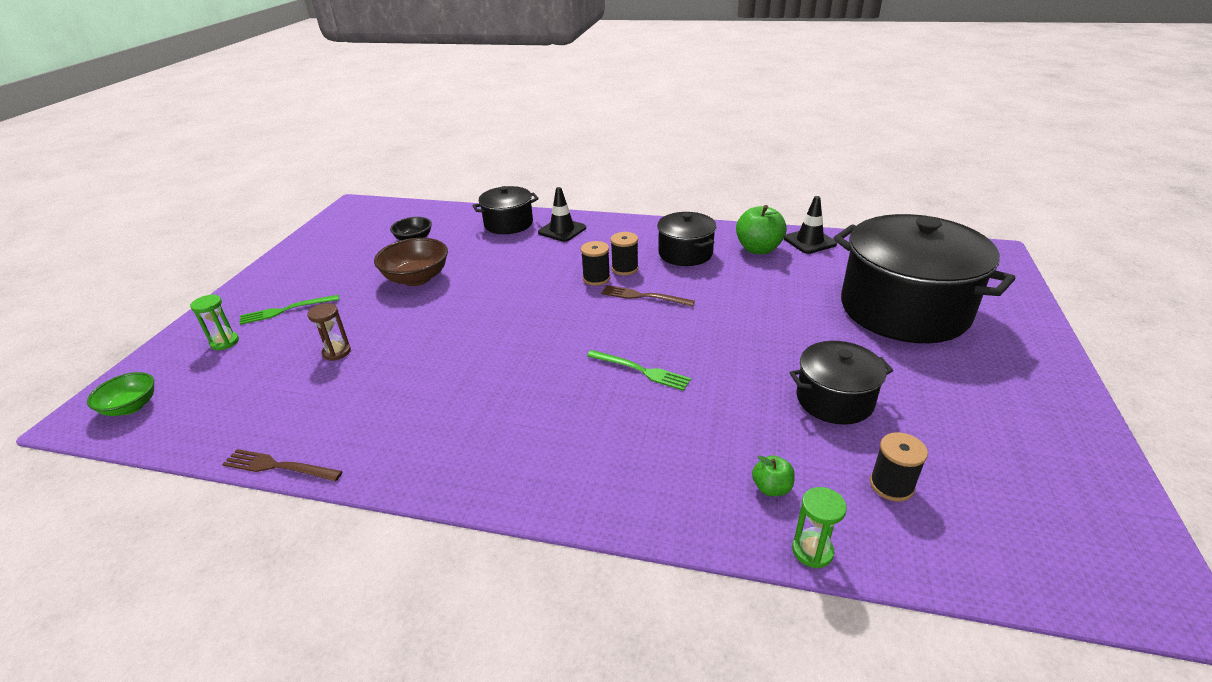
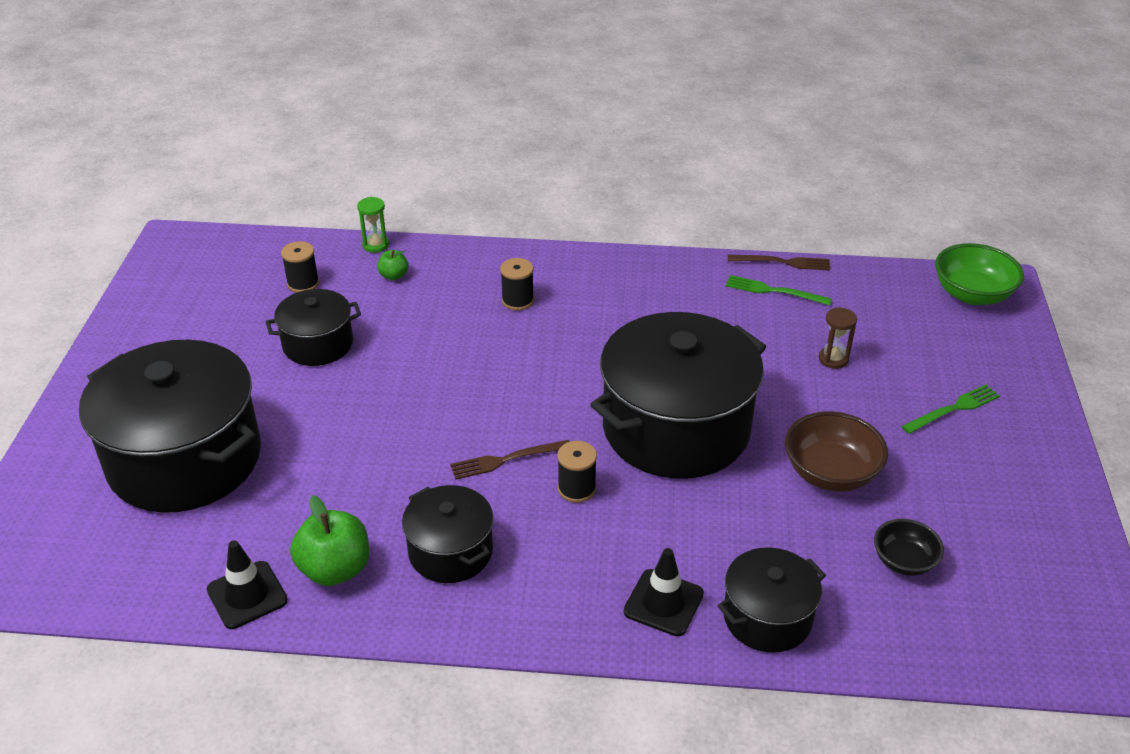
camera: 170 degrees right, 5 degrees up
(131, 407) = (972, 294): green bowl -> green bowl, size x1.59
(225, 342) = (972, 362): green hourglass -> none
(507, 309) = (676, 428): none -> black pot
(625, 268) = (539, 511): black spool -> black spool (517, 300)
(640, 370) = (501, 360): green fork -> green fork (774, 291)
(644, 296) = (507, 459): brown fork -> brown fork turned 150 degrees clockwise

